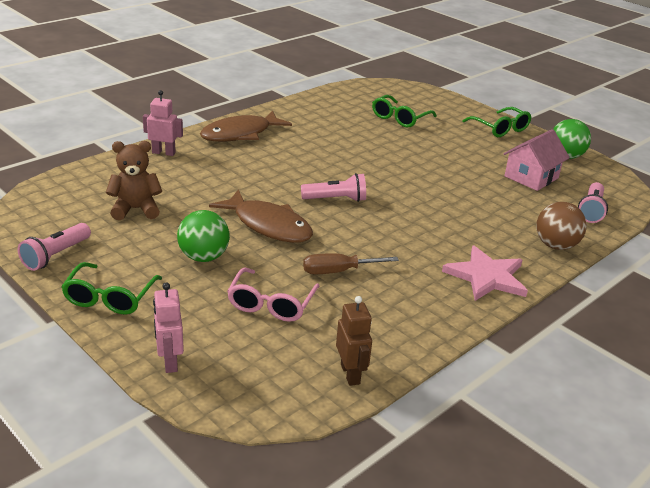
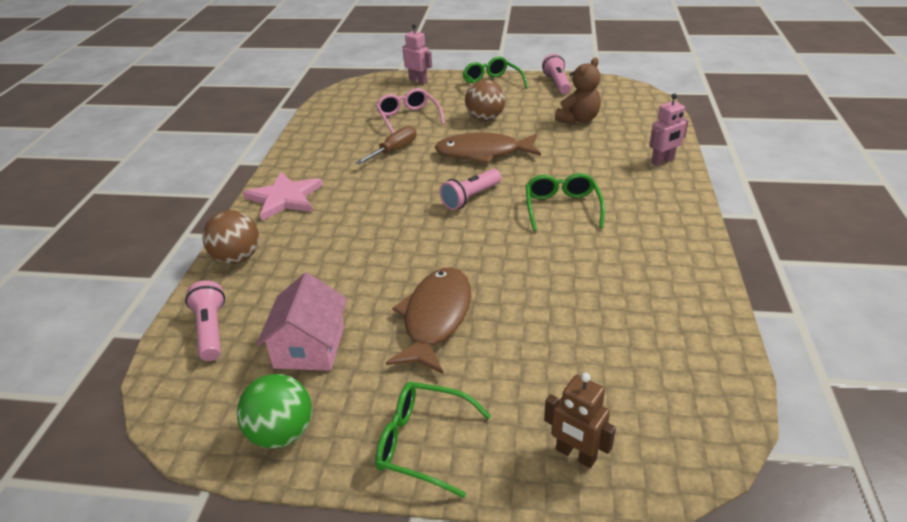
camera: 145 degrees right, 5 degrees up
(204, 257) = (485, 118): green ball -> brown ball
(240, 134) = (660, 214): brown fish -> brown fish (435, 318)
(350, 374) = (325, 112): brown robot -> brown robot (575, 455)
(400, 118) = (572, 360): green glasses -> green glasses (562, 208)

